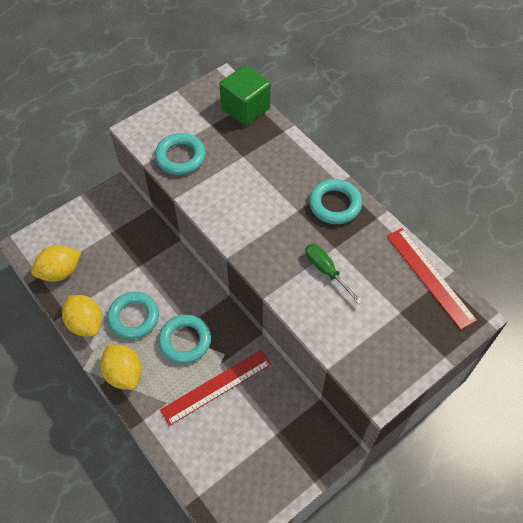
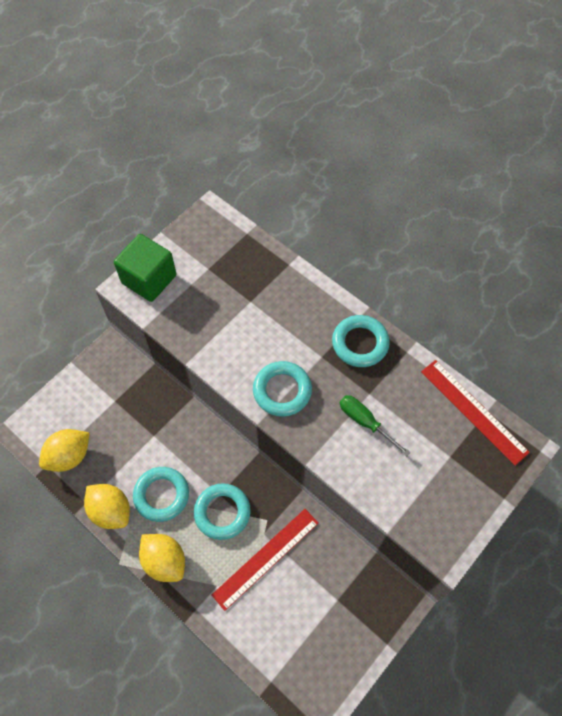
camera: 10 degrees left, 5 degrees up
(180, 157) = (182, 313): turquoise ring -> turquoise ring (282, 391)
(245, 108) = (242, 243): green cube -> green cube (149, 279)

